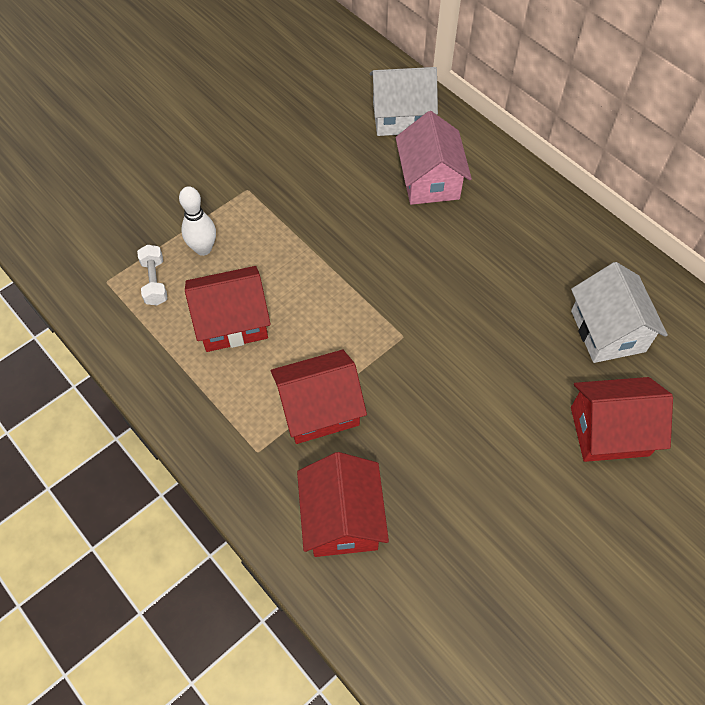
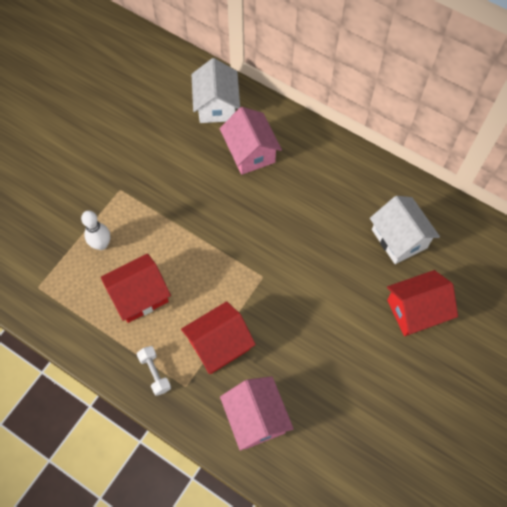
camera: 15 degrees left, 5 degrees up
(155, 282) = (74, 279): white dumbbell -> white dumbbell (155, 373)
(342, 519) = (256, 418): red house -> pink house
(401, 117) = (216, 105): white house -> white house turned 75 degrees counterclockwise

